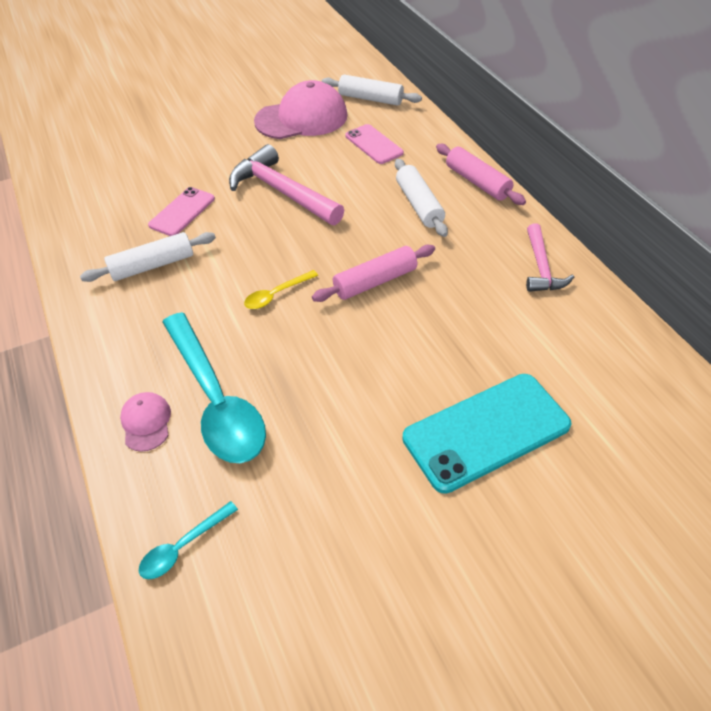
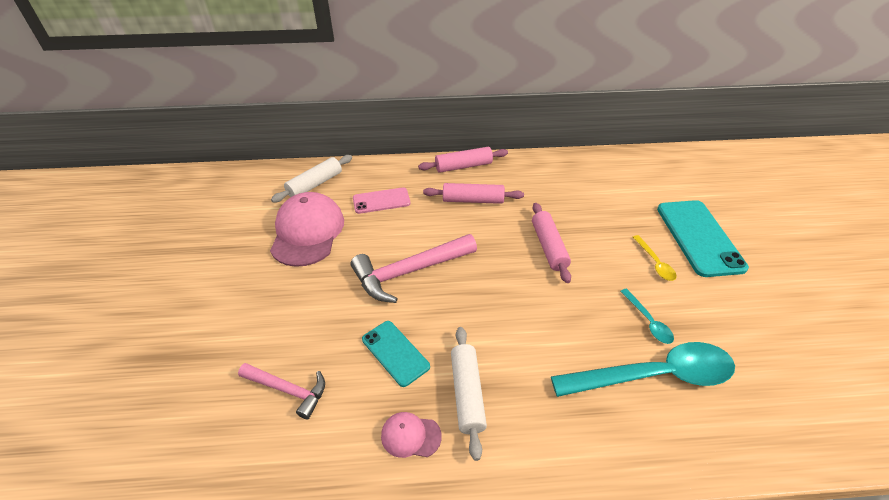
camera: 70 degrees left, 5 degrees down
(146, 422) = (674, 433): pink cap -> pink cap (410, 436)
(182, 212) = (395, 353): pink phone -> turquoise phone
(183, 546) = (800, 427): turquoise spoon -> turquoise spoon (648, 321)
(276, 295) = (543, 308): yellow spoon -> yellow spoon (655, 263)
(419, 205) = (473, 200): white rolling pin -> pink rolling pin
(541, 267) = (563, 169): pink hammer -> pink hammer (288, 390)

